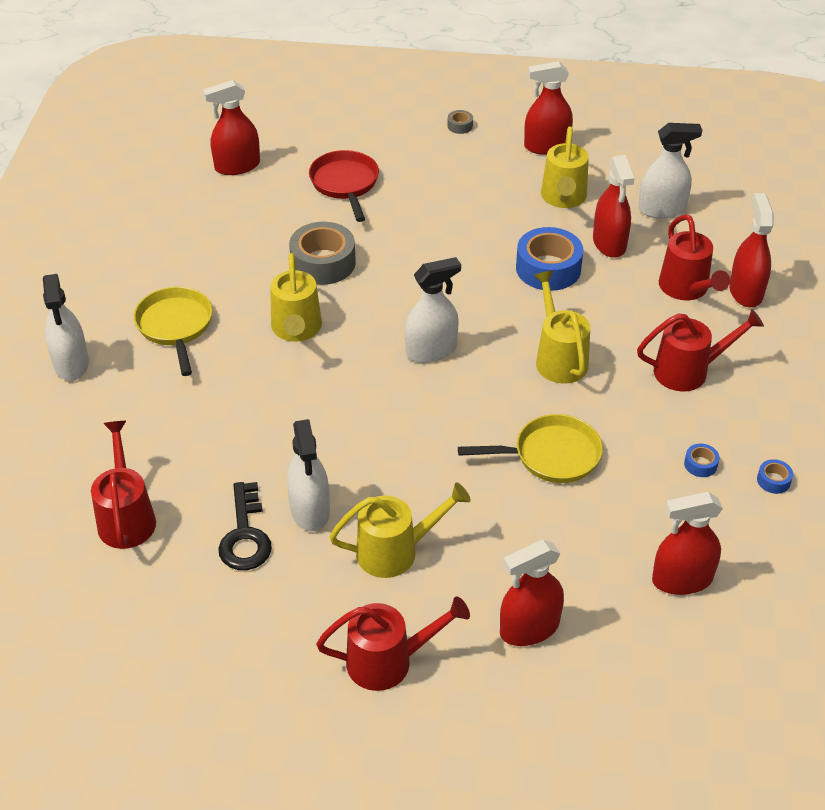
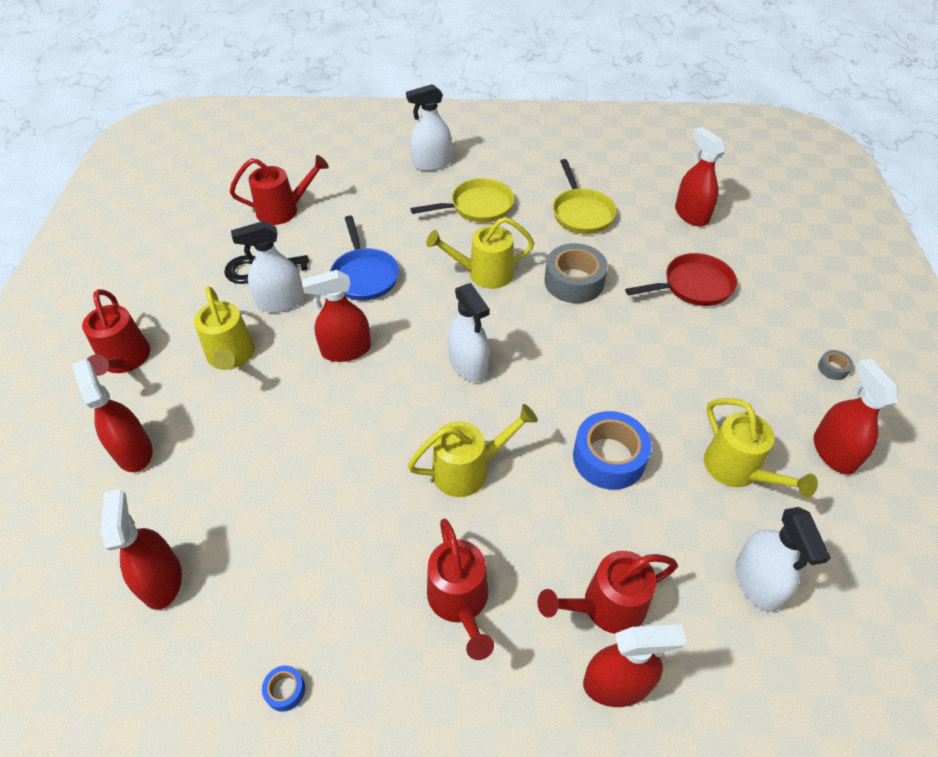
camera: 85 degrees right, 5 degrees up
(278, 432) = (364, 275): none -> blue pan
(551, 455) = (332, 464): yellow pan -> yellow pan (581, 213)
(563, 199) = (738, 471): yellow watering can -> yellow watering can turned 120 degrees counterclockwise
(609, 243) = (670, 519): red spray bottle -> red spray bottle (346, 350)
(700, 464) = (314, 607): blue tape -> none

